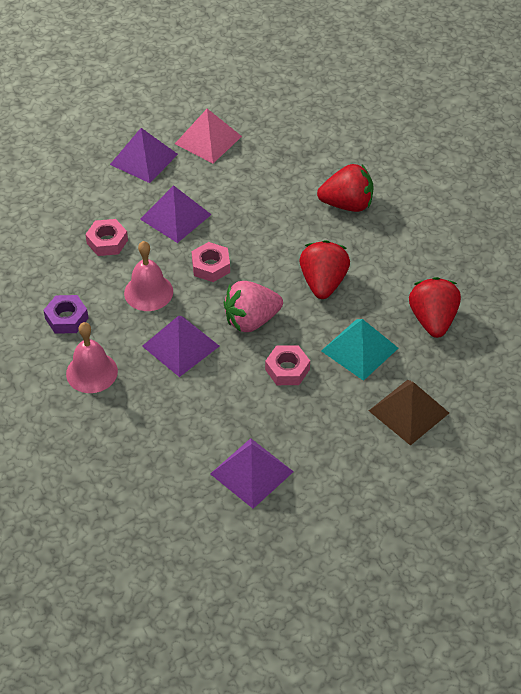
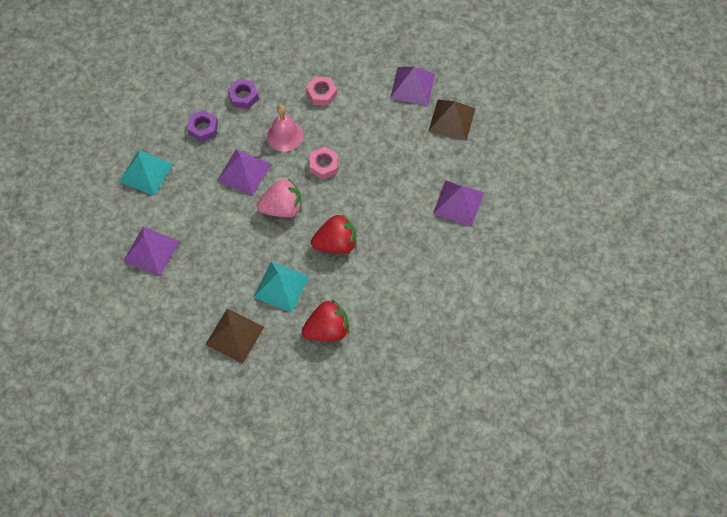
camera: 70 degrees right, 15 degrees up
(92, 372) = (203, 128): pink bell -> purple nut
(127, 451) = (146, 172): none -> turquoise pyramid
(175, 216) = (363, 126): purple pyramid -> purple pyramid (458, 203)
(208, 140) = (451, 120): pink pyramid -> brown pyramid
(251, 320) = (282, 208): pink strawberry -> pink strawberry turned 120 degrees clockwise
(287, 369) = (246, 245): pink nut -> none
(347, 204) = (424, 236): red strawberry -> none

